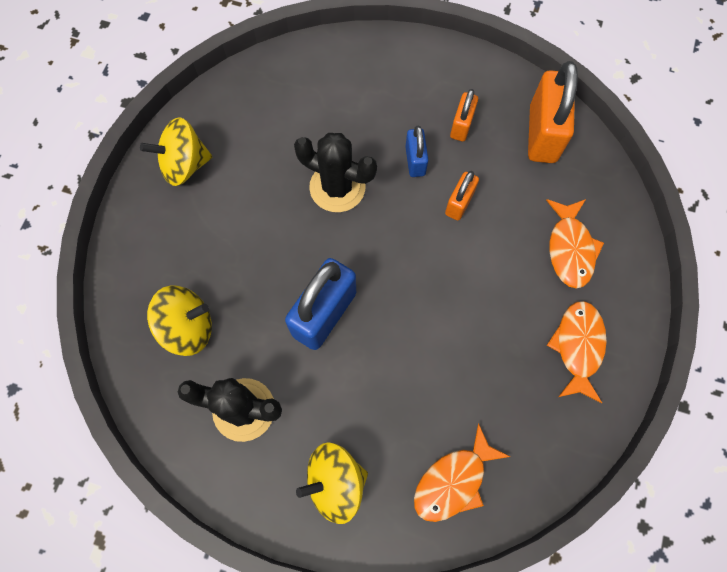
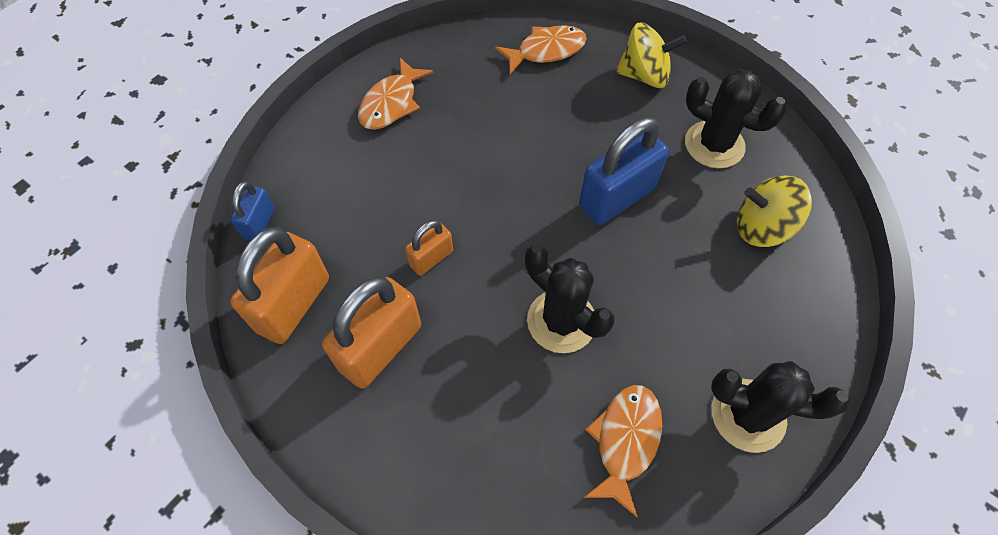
camera: 160 degrees left, 10 degrees down
(184, 165) = (748, 415): yellow spinning top -> black cactus
(415, 161) = (457, 322): blue padlock -> blue padlock (259, 223)
(461, 125) = (381, 347): orange padlock -> orange padlock, size x1.86
(570, 249) = (345, 179): orange fish -> orange fish (625, 441)

